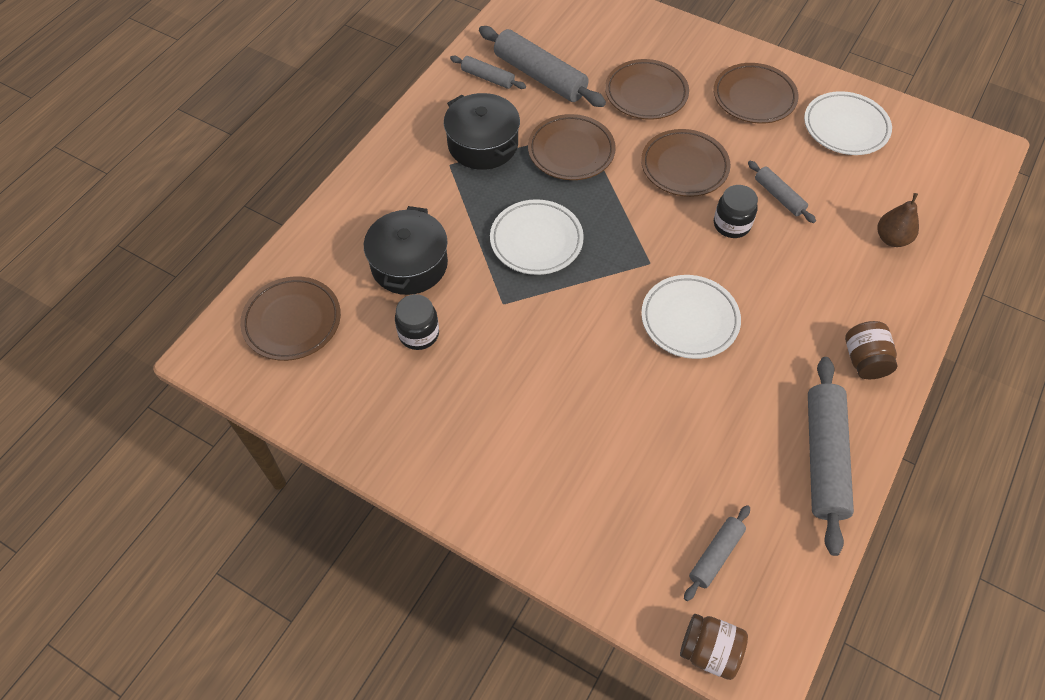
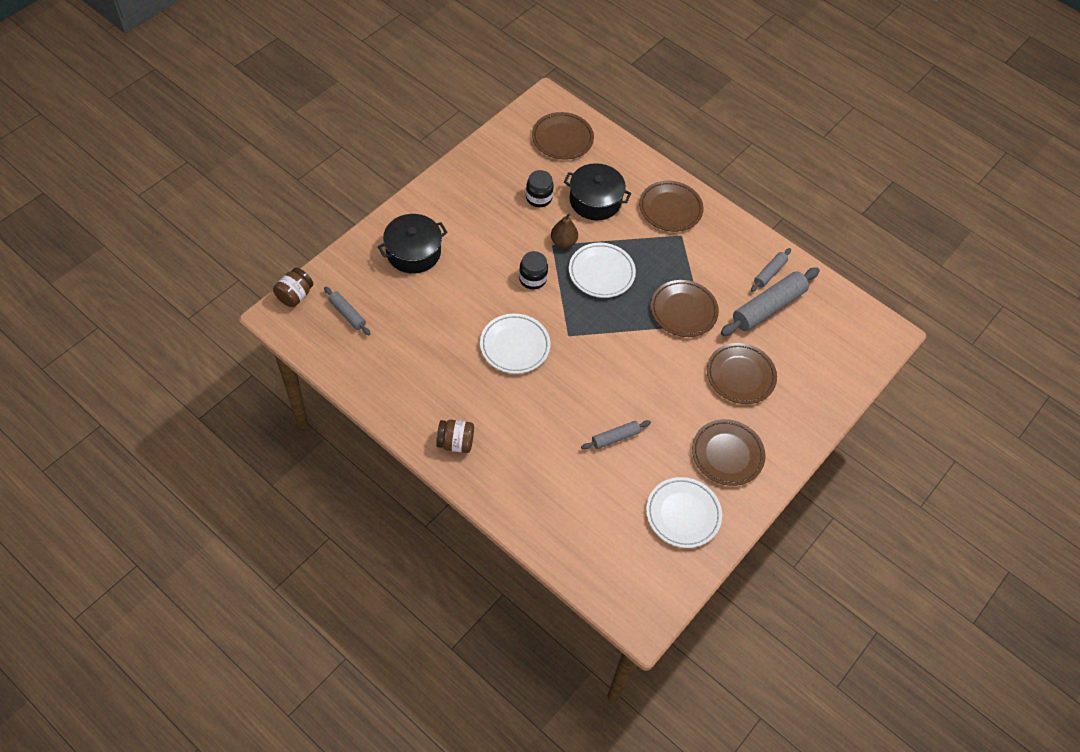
camera: 95 degrees right, 0 degrees up
(483, 144) = (698, 258): black pot -> black pot (413, 252)
(684, 167) = (656, 381): brown plate -> brown plate (670, 209)
(731, 224) = (593, 396): black jar -> black jar (532, 279)
(824, 458) = (390, 391): grey rolling pin -> none
(892, 239) = (558, 504): brown pear -> brown pear (563, 242)

